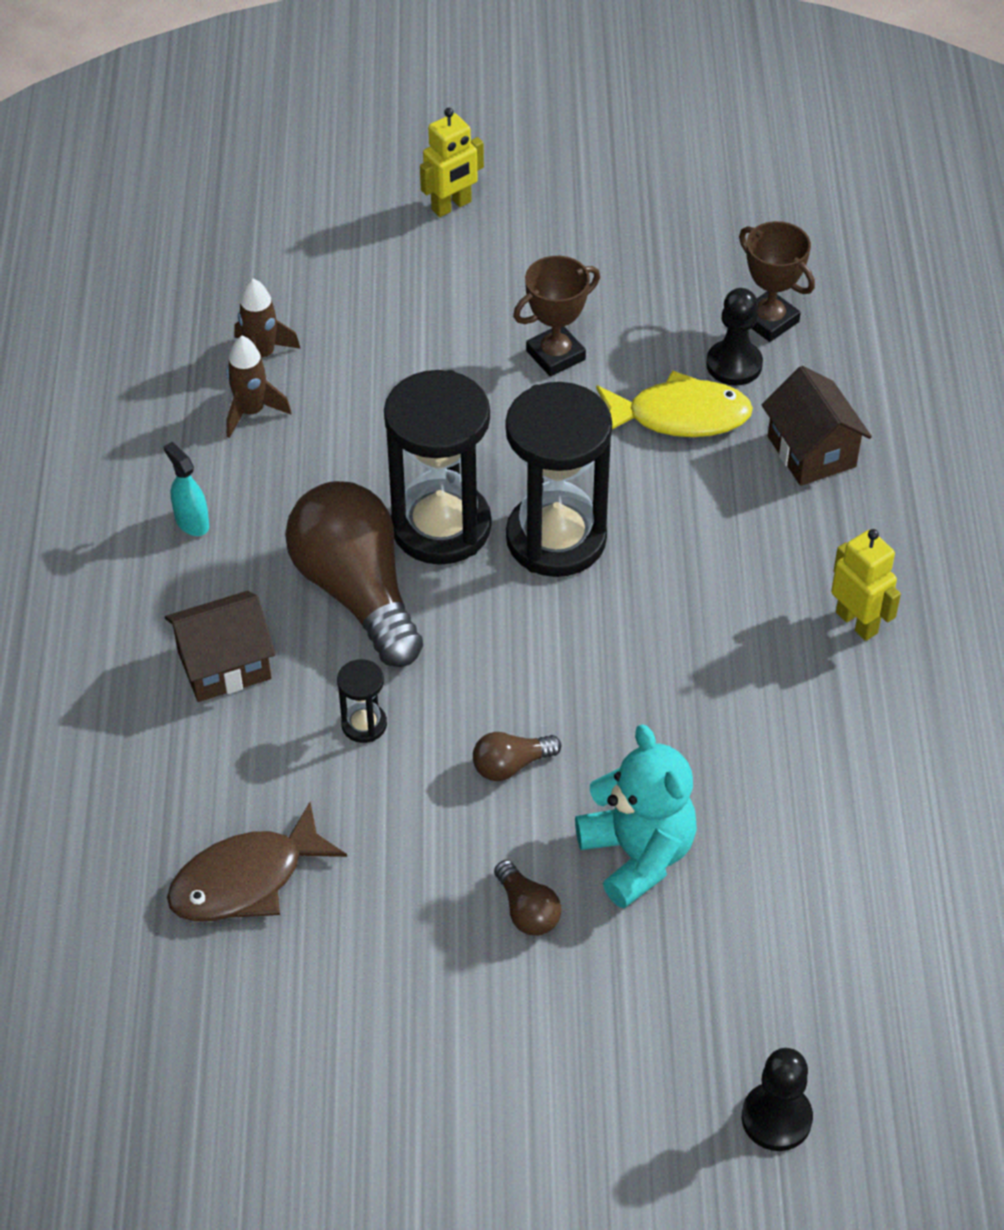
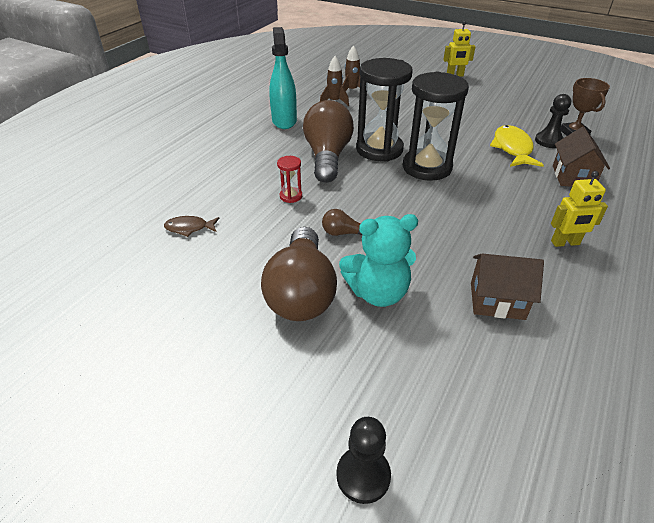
camera: 30 degrees right, 10 degrees down
(192, 522) = (284, 121): turquoise spray bottle -> turquoise spray bottle, size x1.98
(224, 665) = (254, 160): brown house -> brown house (497, 301)
(246, 880) = (189, 228): brown fish -> brown fish, size x0.58
(364, 724) = (291, 196): black hourglass -> red hourglass
(527, 910) = (301, 292): brown light bulb -> brown light bulb, size x2.32
(555, 355) = (468, 118): brown trophy -> none
(637, 855) = (378, 293): turquoise teddy bear -> turquoise teddy bear turned 75 degrees clockwise
(680, 416) = (512, 148): yellow fish -> yellow fish turned 120 degrees counterclockwise
(857, 622) = (565, 243): yellow robot -> yellow robot turned 90 degrees clockwise

